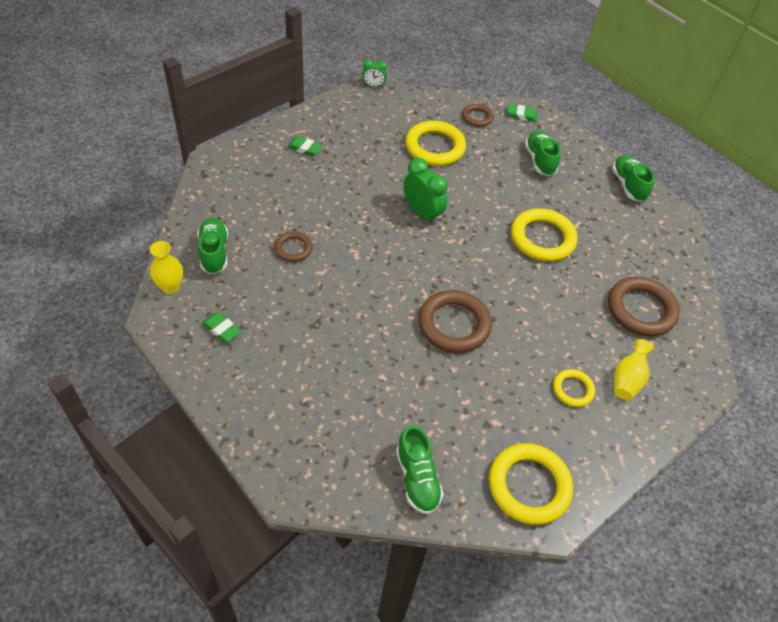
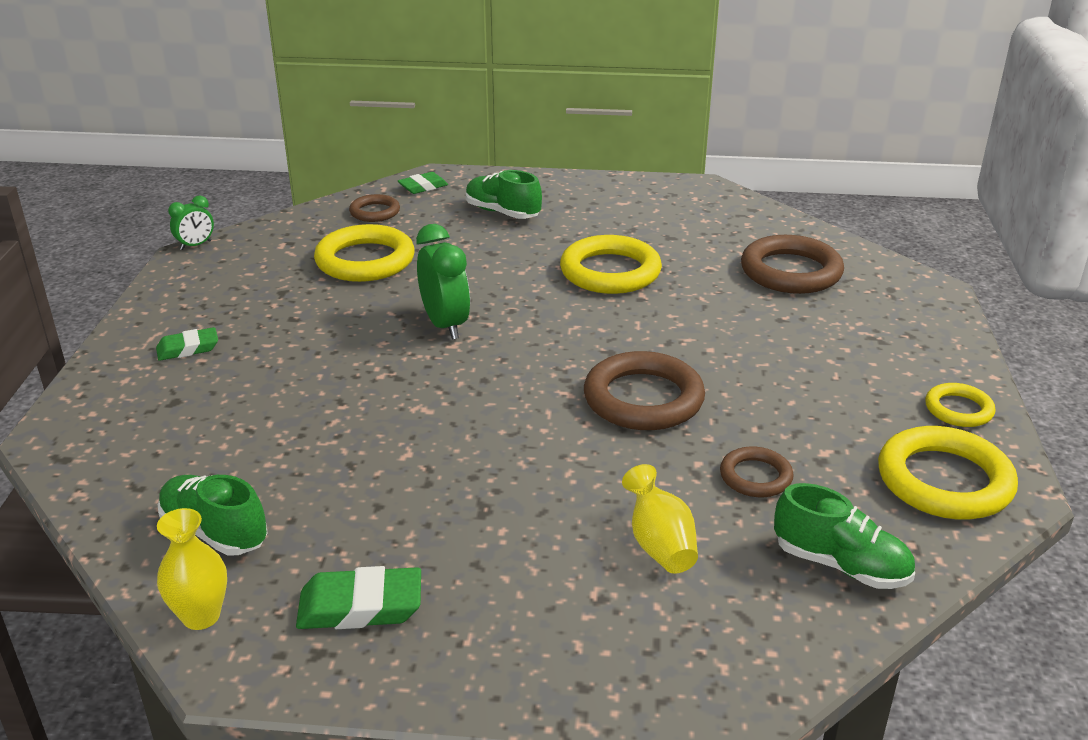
camera: 40 degrees left, 20 degrees down
(222, 329) = (360, 606): green eraser -> green eraser, size x1.52
(293, 249) = (331, 454): brown ring -> brown ring (755, 477)
(422, 213) = (445, 325): green clock -> green clock turned 60 degrees clockwise
(573, 389) = (843, 372): yellow ring -> yellow ring (958, 409)
(627, 379) = (871, 331): yellow vase -> yellow vase (659, 544)
(628, 185) = (621, 187): green shoe -> none

